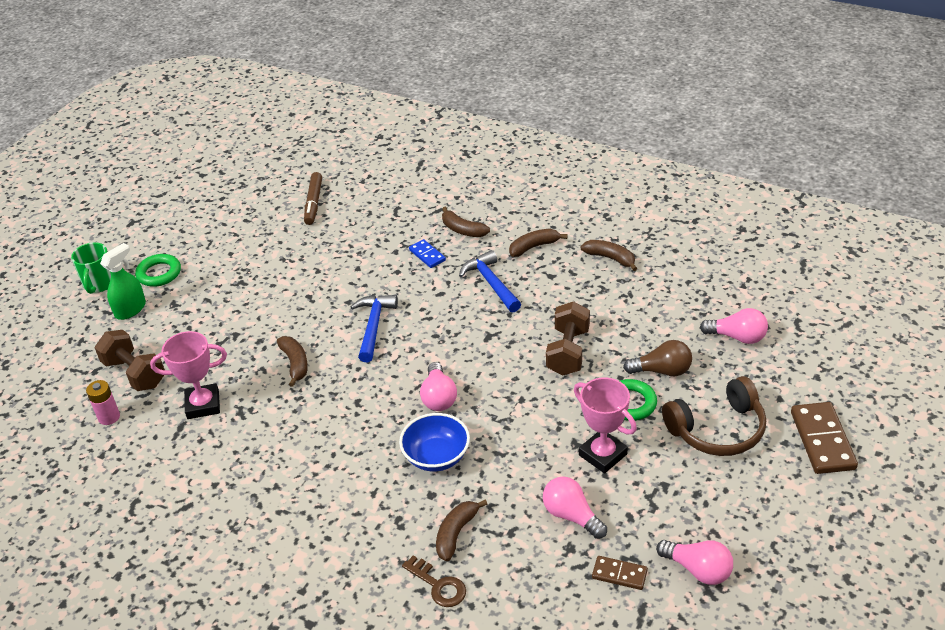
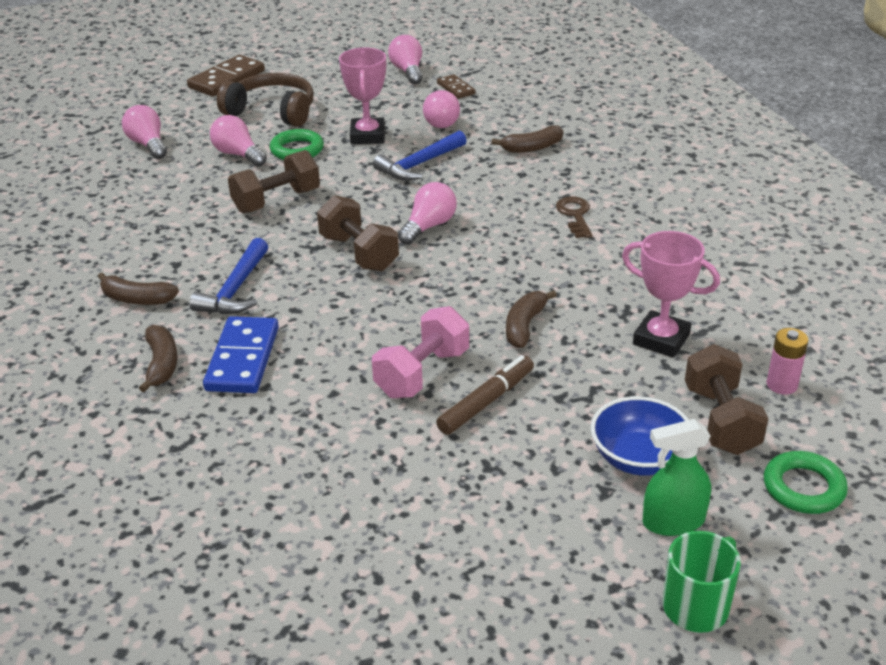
camera: 140 degrees left, 5 degrees down
(159, 273) = (590, 561): green ring -> green ring (803, 488)
(314, 203) = (255, 538): brown marker -> brown marker (486, 402)
(323, 303) = (422, 373): none -> pink dumbbell
(374, 326) = (403, 316): blue hammer -> blue hammer (419, 164)
(427, 255) = (242, 359): blue domino -> blue domino, size x1.79
(436, 456) = (487, 191): blue bowl -> blue bowl (638, 458)
(438, 585) = (578, 132): brown key -> brown key (575, 215)
(456, 349) = (359, 253): none -> brown dumbbell
(610, 258) = (102, 247): brown banana -> none
(662, 371) = (238, 154): brown light bulb -> pink light bulb

